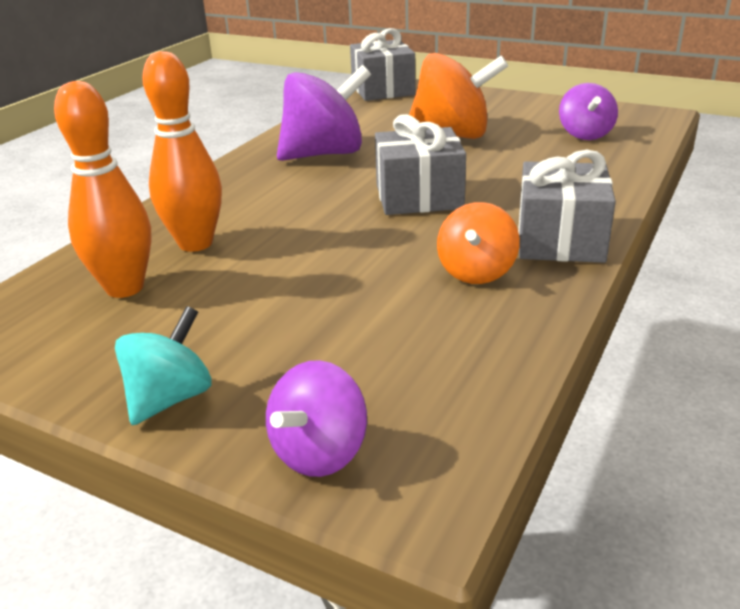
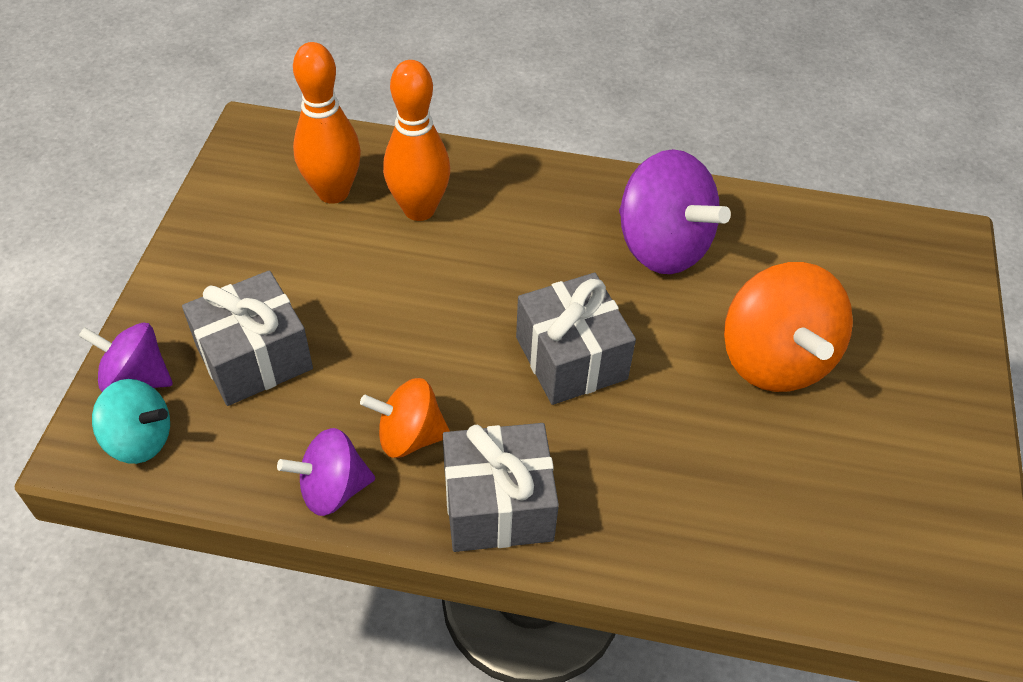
camera: 70 degrees right, 20 degrees up
(170, 398) = (189, 275): turquoise spinning top -> turquoise spinning top (140, 439)
(382, 90) = (918, 250): grey gift -> grey gift (254, 358)
(585, 134) = (843, 516): purple spinning top -> purple spinning top (333, 489)

